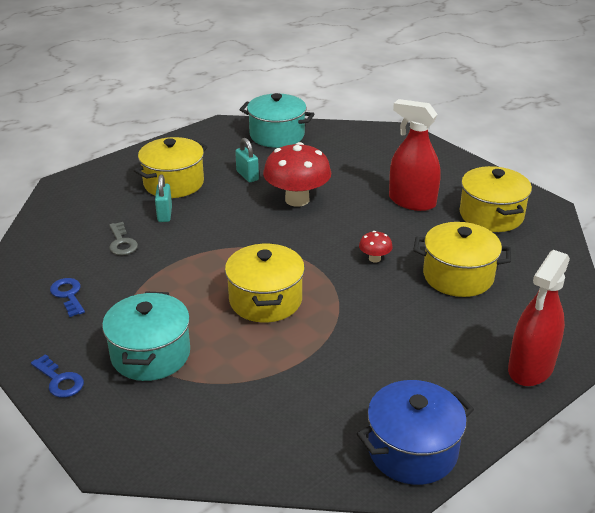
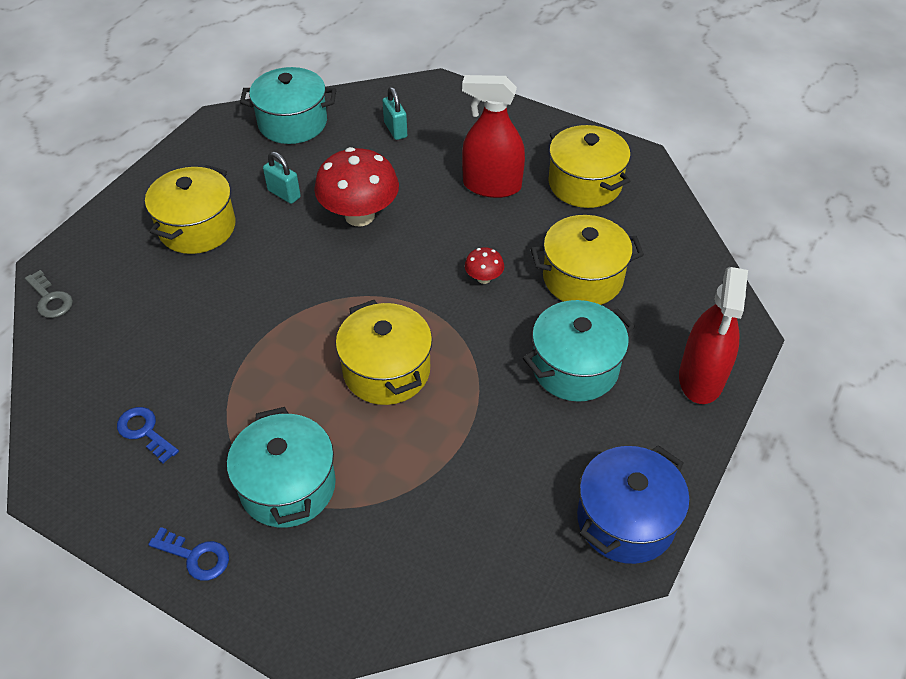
camera: 20 degrees left, 15 degrees up
(122, 242) = (174, 335): grey key -> grey key (50, 299)
(165, 214) = (208, 278): turquoise padlock -> turquoise padlock (395, 130)
(421, 334) = (575, 367): none -> turquoise pot

